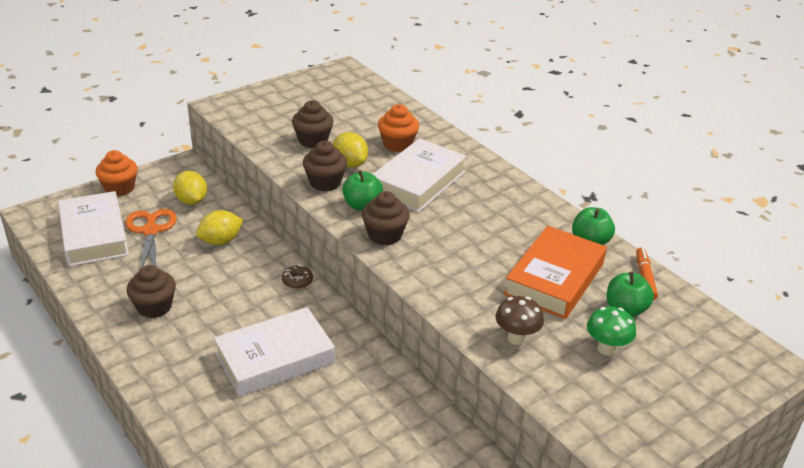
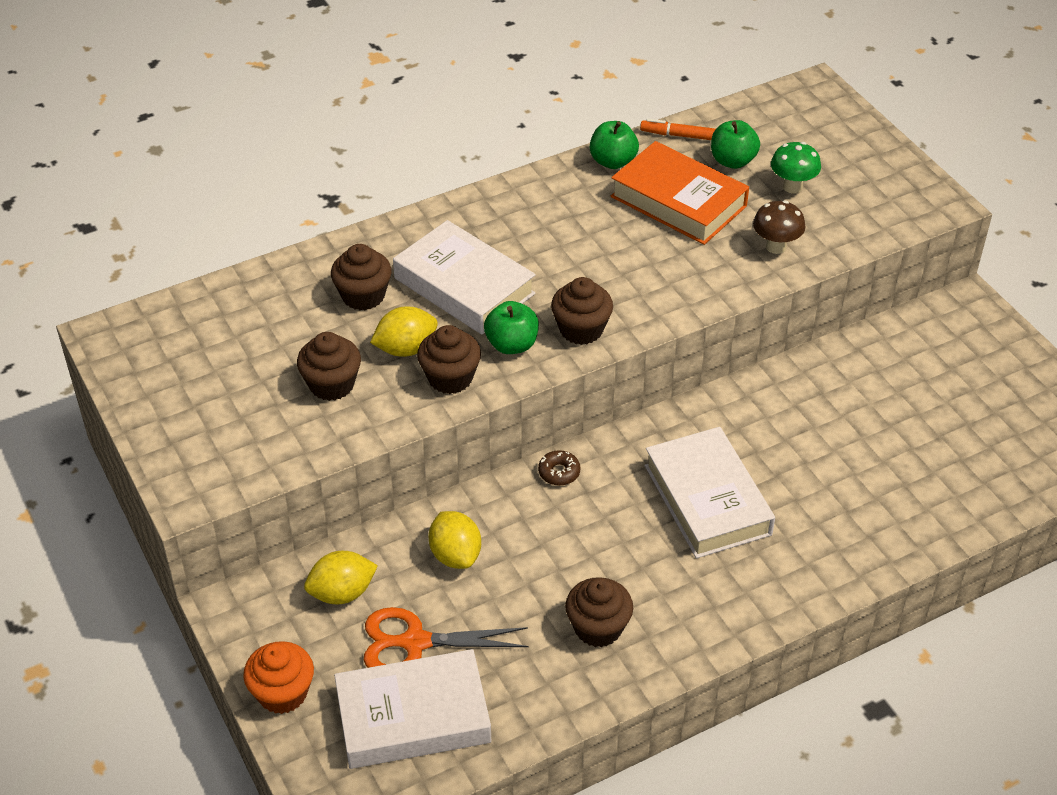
camera: 80 degrees left, 10 degrees up
(397, 144) = (363, 296): orange cupcake -> brown cupcake

